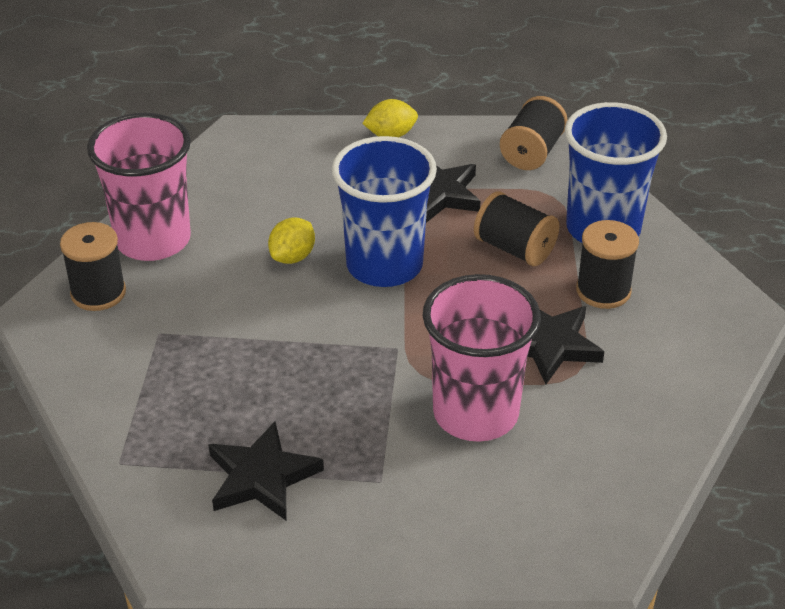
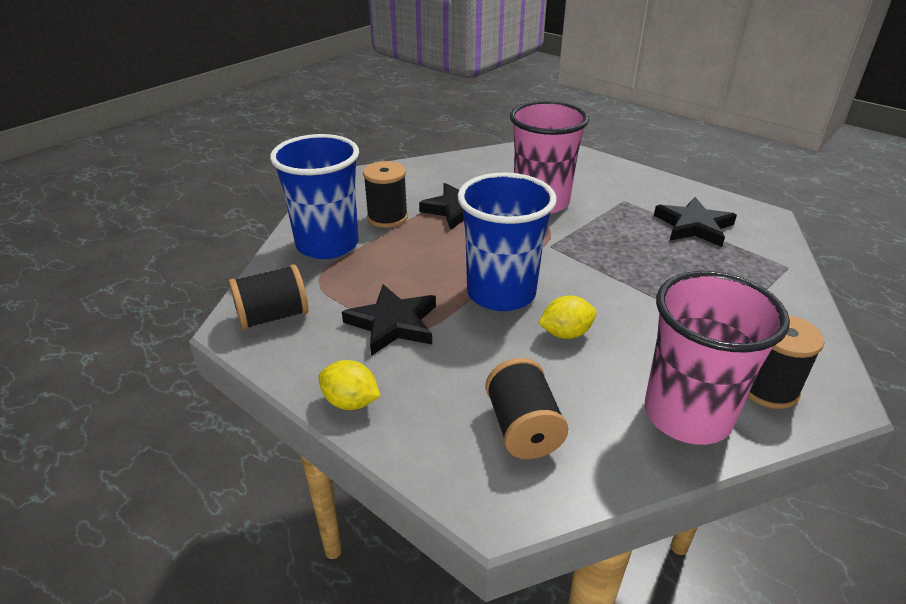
camera: 140 degrees left, 5 degrees down
(514, 248) = (399, 261): black spool -> black spool (523, 428)

